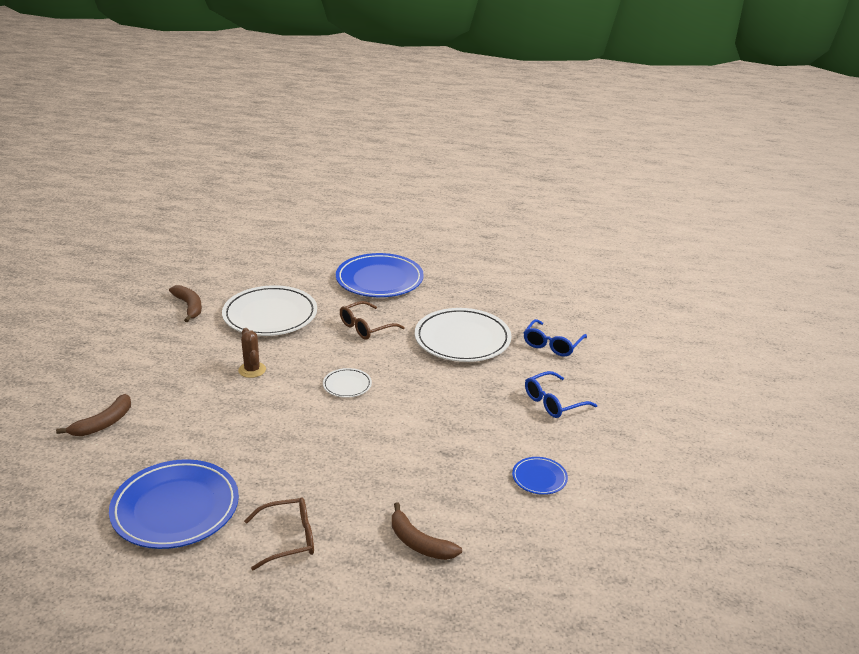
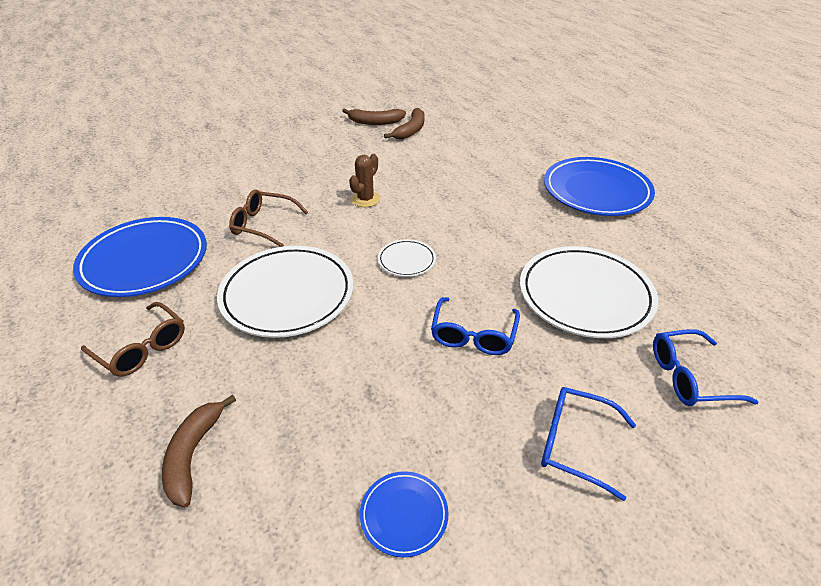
camera: 55 degrees right, 10 degrees up
(103, 423) = (225, 174): brown banana -> brown banana (375, 122)
(270, 315) = (452, 167): white plate -> white plate (287, 295)
(365, 327) = (510, 223): brown glasses -> brown glasses (263, 224)
(446, 394) = (473, 335): none -> blue glasses

